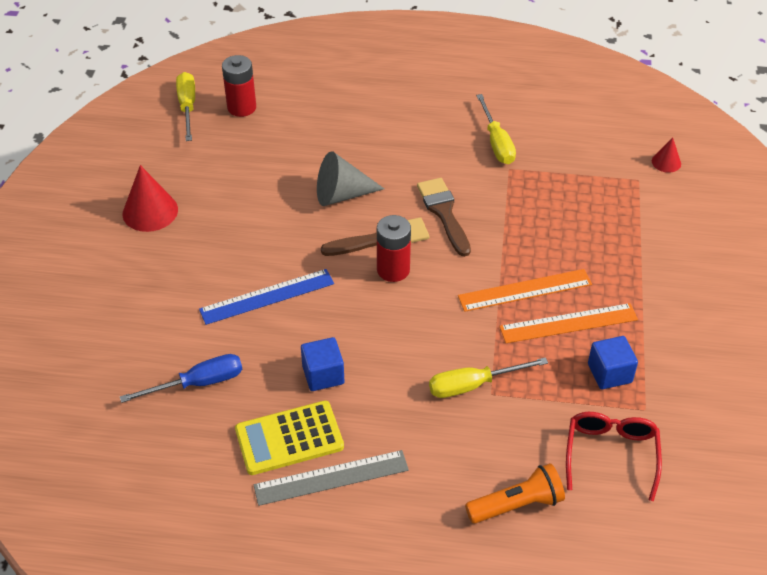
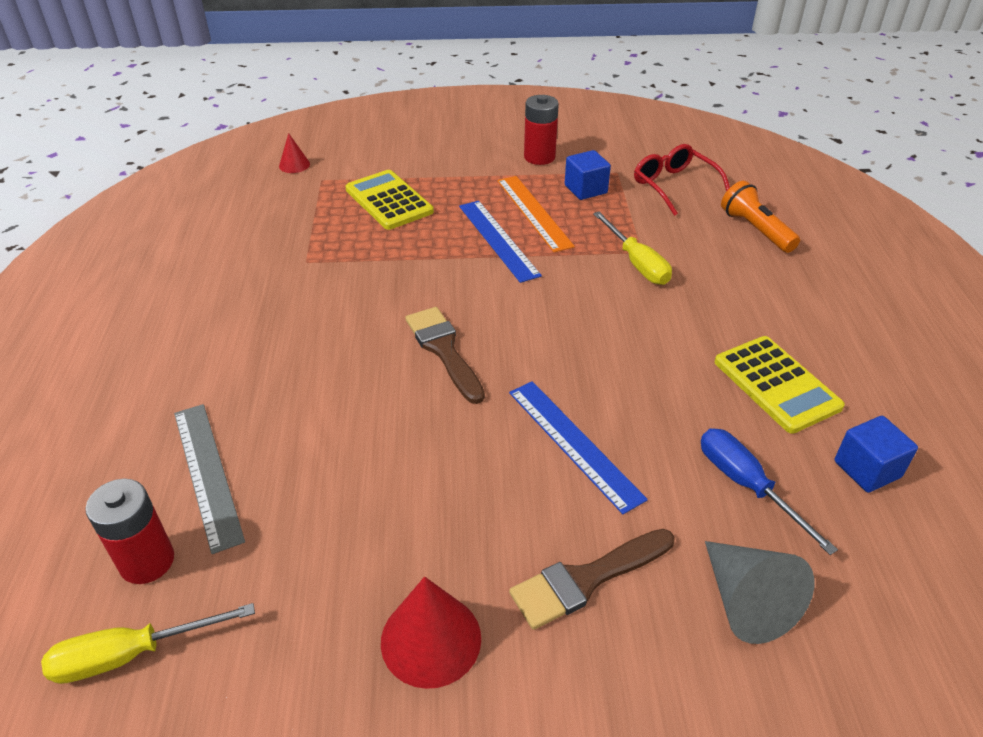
camera: 100 degrees left, 5 degrees down
(323, 375) = (676, 371): blue cube -> blue cube (867, 469)
(331, 478) = (804, 344): grey ruler -> grey ruler (207, 473)
(342, 195) = (365, 398): grey cone -> grey cone (746, 602)
(393, 270) = (494, 334): red battery -> red battery (539, 157)
(444, 213) = (389, 304): brown brush -> brown brush (586, 579)
(496, 143) = (258, 273): yellow screwdriver -> none
(525, 290) = (498, 240): orange ruler -> blue ruler
(598, 222) = (389, 201): none -> yellow calculator
(611, 455) = (675, 186): red glasses -> red glasses turned 60 degrees clockwise

